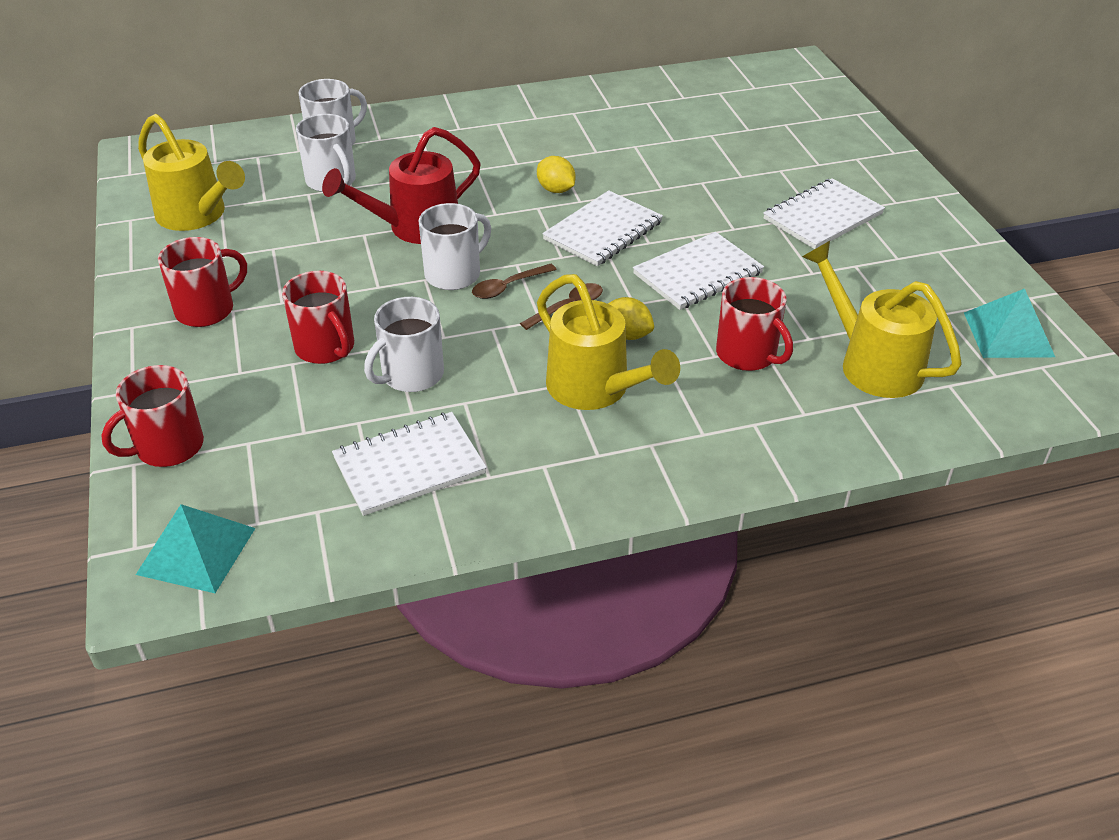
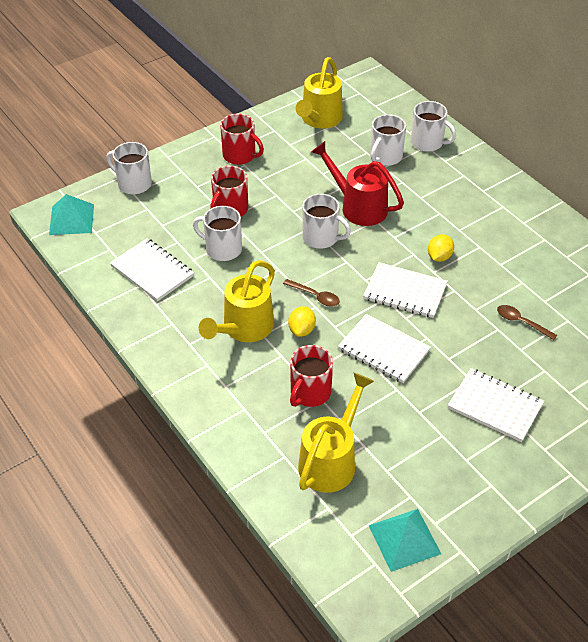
camera: 70 degrees right, 5 degrees up
(168, 447) = (133, 184): red mug -> white mug
(508, 287) = (321, 264): brown spoon -> brown spoon (521, 322)

